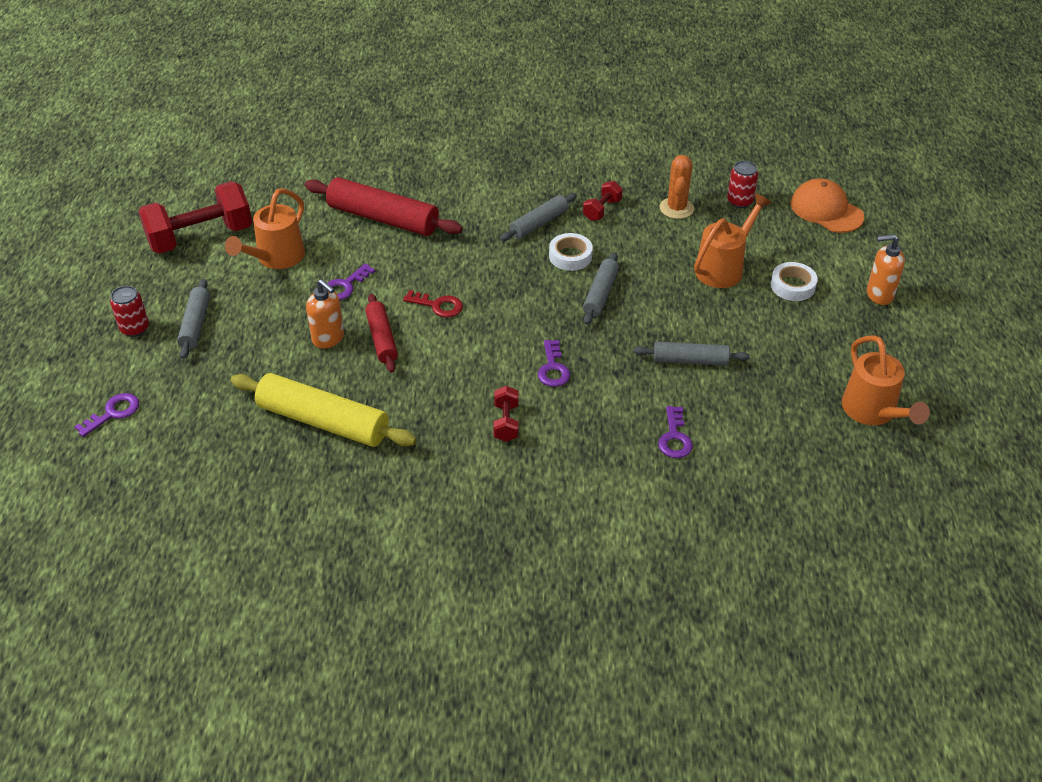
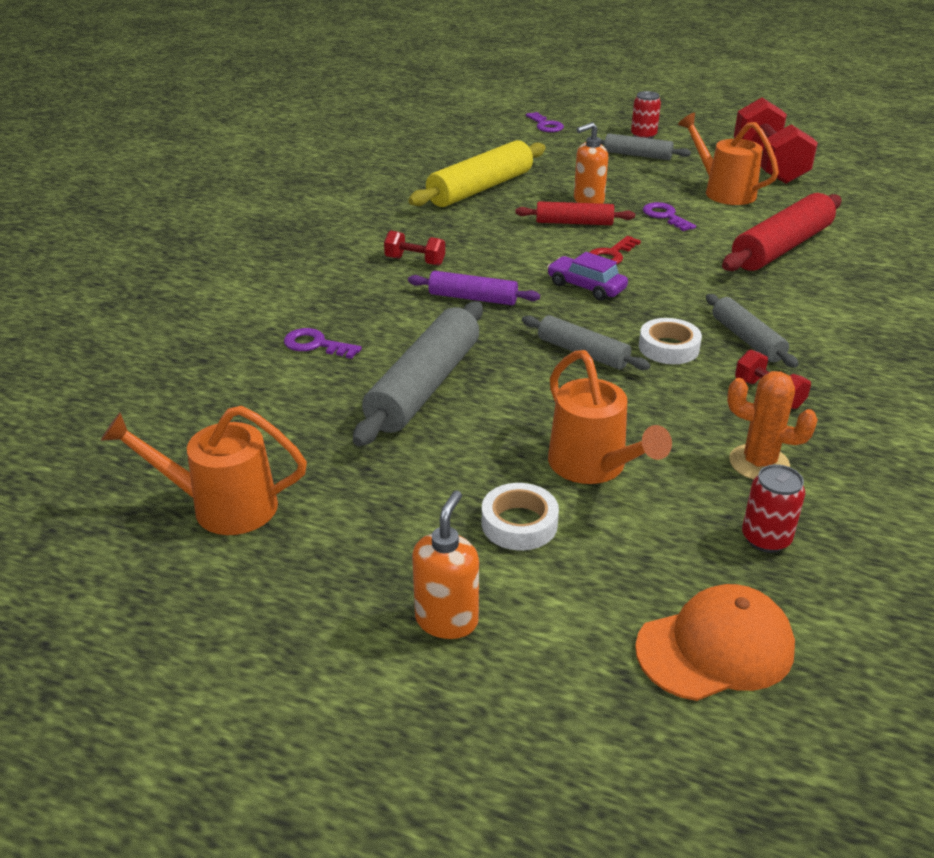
camera: 110 degrees right, 10 degrees down
(501, 310) = (586, 287): none -> purple car
(553, 368) = (473, 298): purple key -> purple rolling pin
(690, 360) = (424, 386): grey rolling pin -> grey rolling pin, size x1.72

